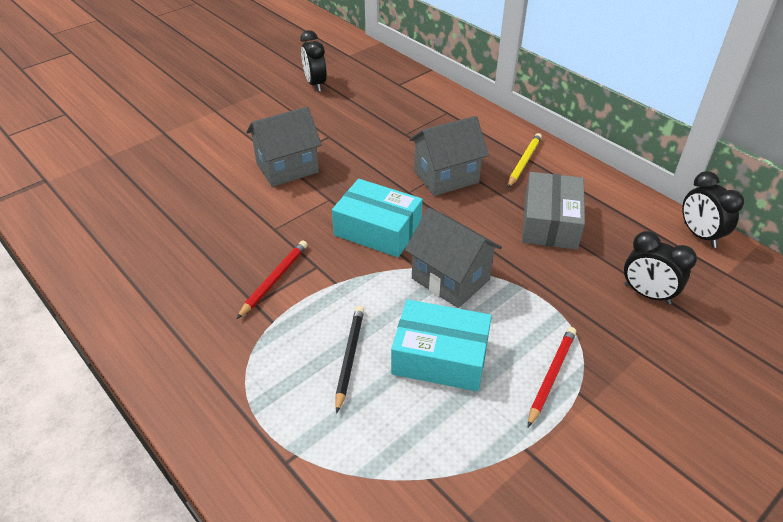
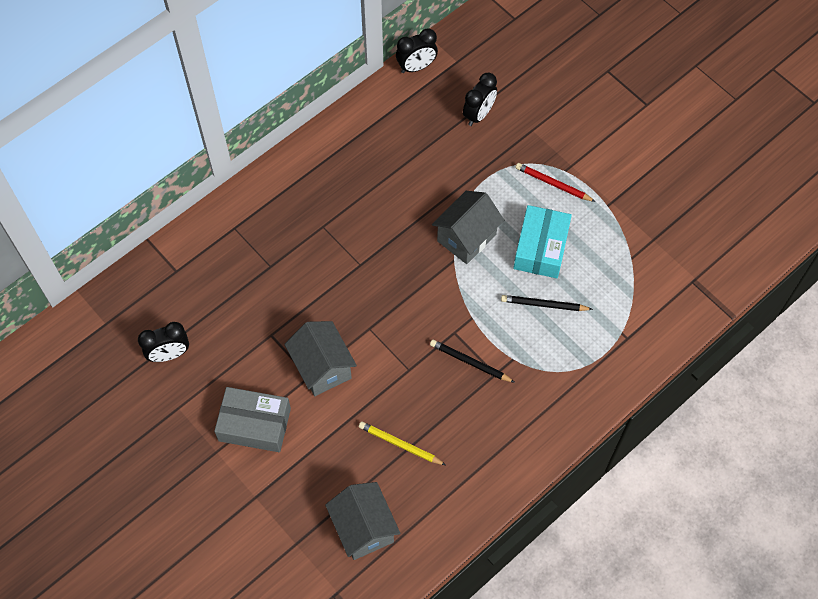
camera: 90 degrees left, 20 degrees up
(275, 279) = (470, 362): red pencil -> black pencil
(378, 230) = (410, 288): turquoise box -> none
(446, 177) = (340, 234): grey house -> grey house (363, 528)
(524, 162) = (319, 171): yellow pencil -> yellow pencil (400, 444)
(550, 222) = (401, 163): grey box -> grey box (254, 424)

